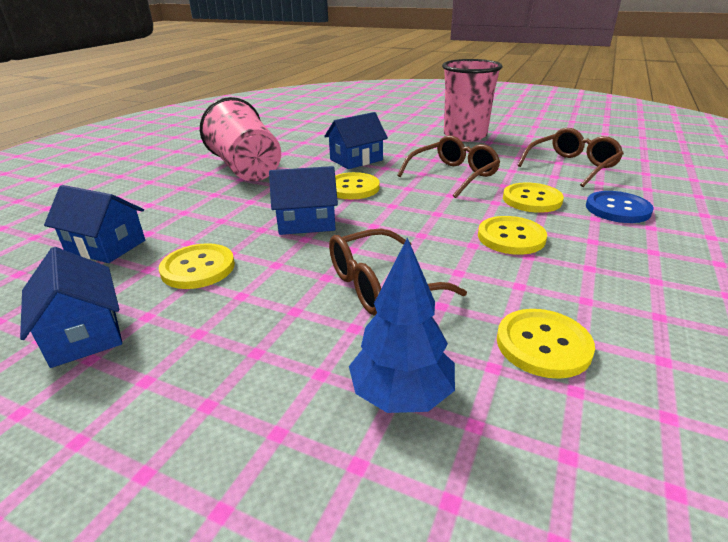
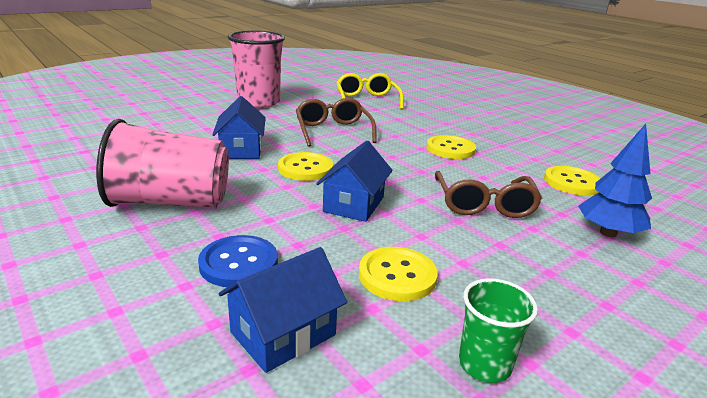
camera: 65 degrees left, 5 degrees down
(84, 333) = (484, 364): blue house -> green cup
(532, 199) = (404, 126): yellow button -> none
(572, 166) = (367, 100): brown glasses -> yellow glasses
(617, 209) = (440, 114): blue button -> blue button (238, 263)

